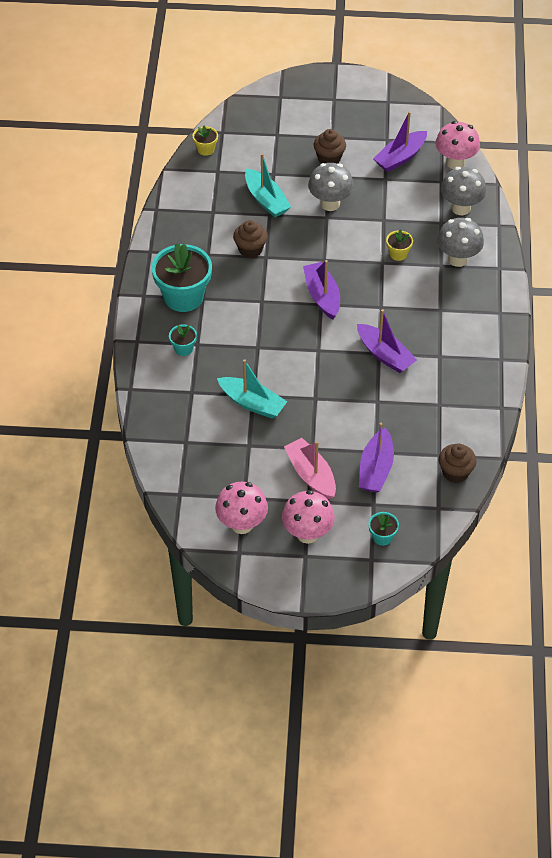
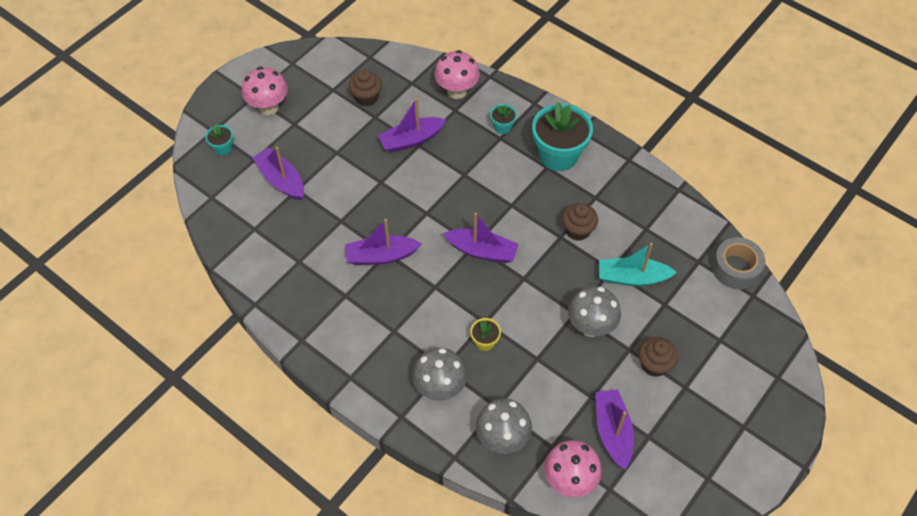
camera: 125 degrees right, 5 degrees up
(206, 149) = (735, 268): yellow flower pot -> grey tape
(242, 524) = (312, 76): pink mushroom -> pink mushroom (457, 91)
(252, 403) = (411, 140): turquoise boat -> purple boat
(311, 474) = (314, 138): pink boat -> none
(455, 472) = (229, 229): brown cupcake -> brown cupcake (366, 97)

